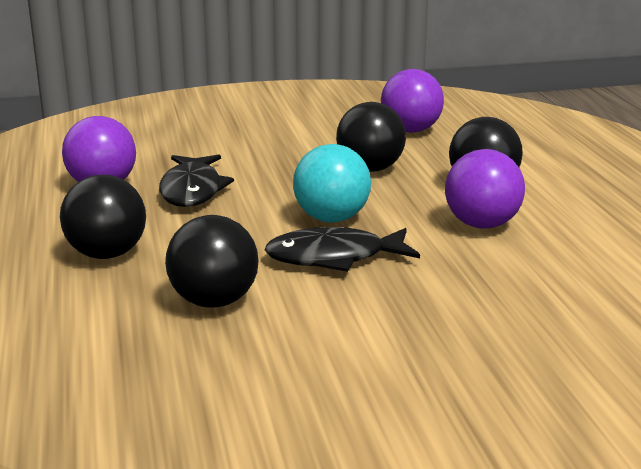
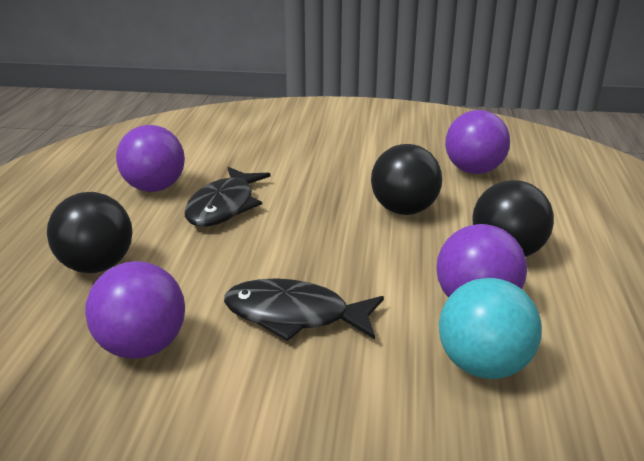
camera: 20 degrees right, 5 degrees up
(214, 301) = (142, 347): black ball -> purple ball
(331, 218) = (326, 264): turquoise ball -> turquoise ball (483, 366)

